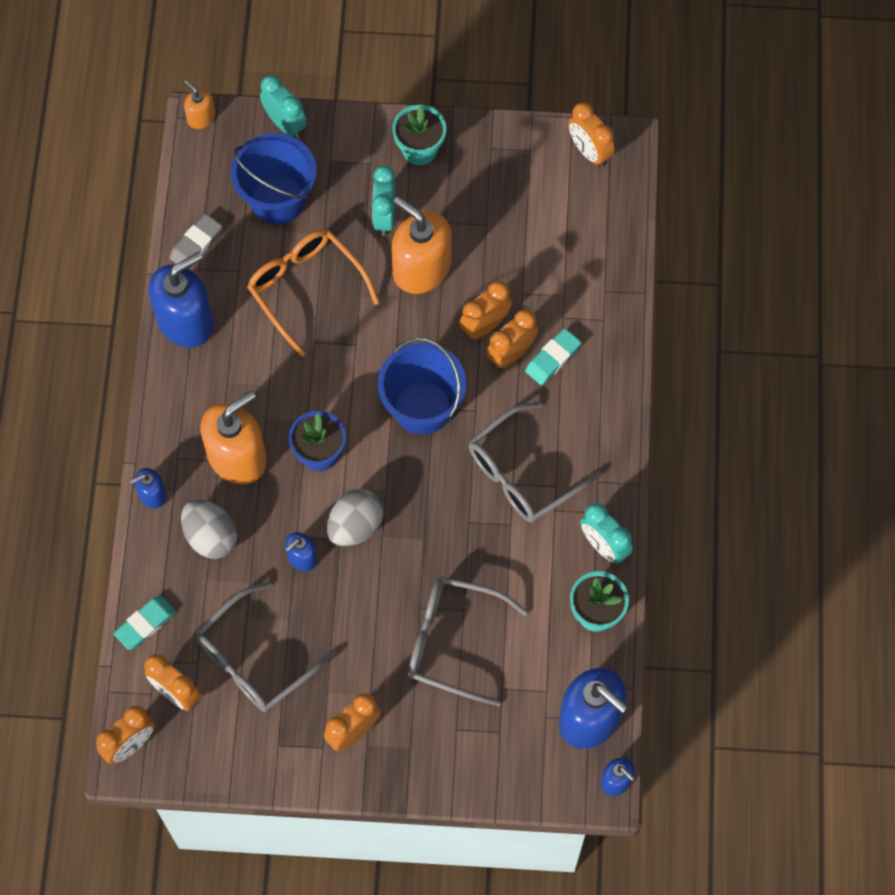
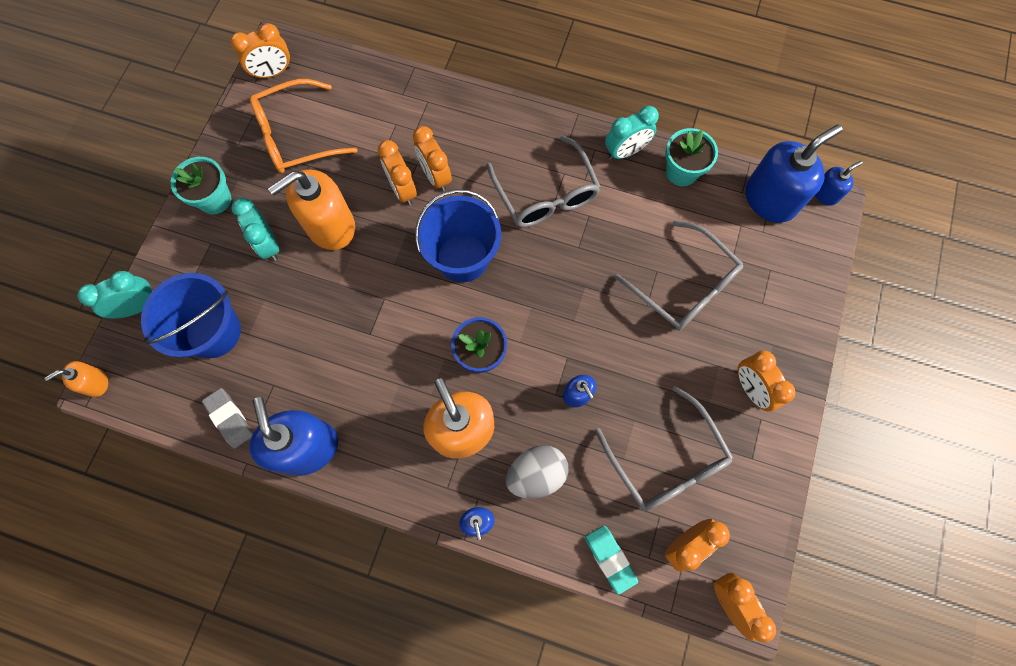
camera: 75 degrees left, 5 degrees up
(306, 289) = (314, 328): orange glasses -> orange glasses (296, 136)
(355, 526) = (559, 341): grey egg -> none
(384, 217) = (268, 244): turquoise clock -> turquoise clock turned 45 degrees clockwise
(453, 642) = (684, 286): grey glasses -> grey glasses turned 75 degrees counterclockwise
(552, 359) = (450, 146): turquoise eraser -> none

